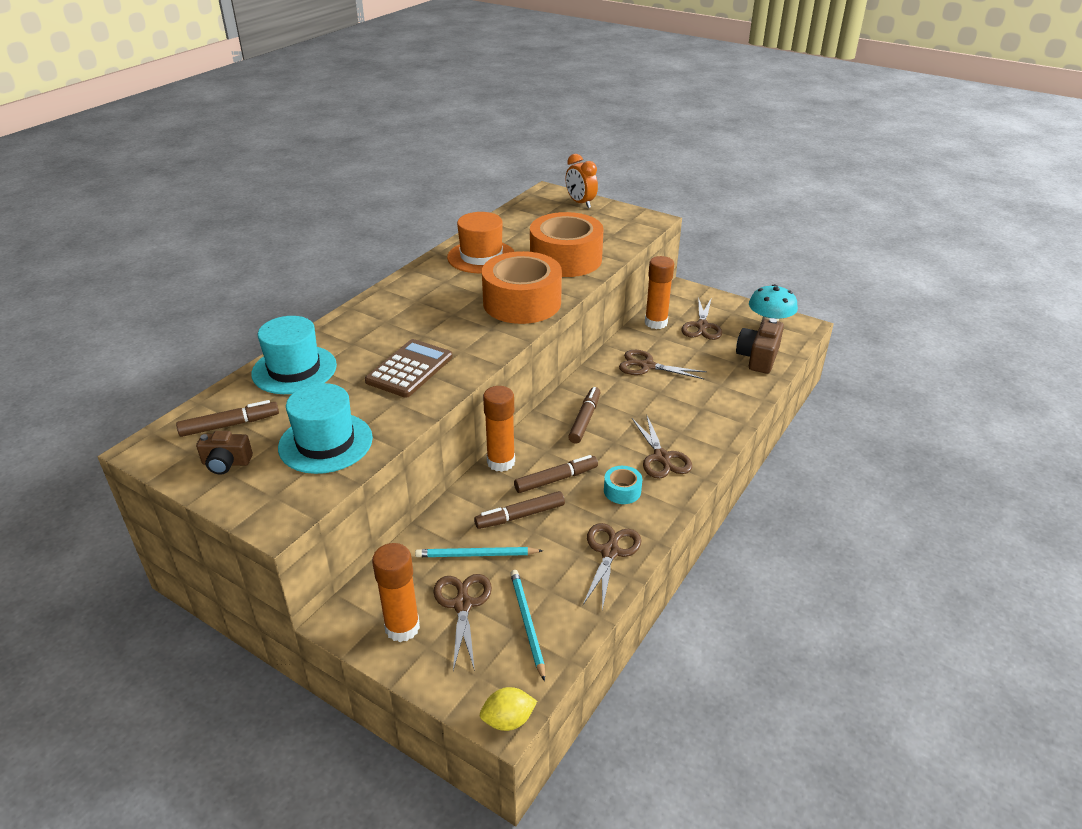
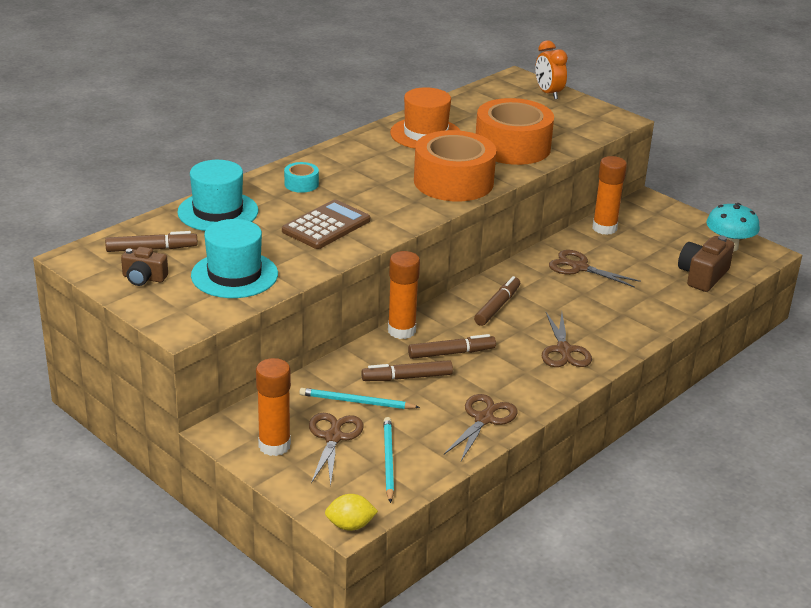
camera: 10 degrees right, 5 degrees down
(622, 491) = (513, 372): turquoise tape -> turquoise tape (301, 184)
(702, 326) = (653, 238): brown scissors -> none

